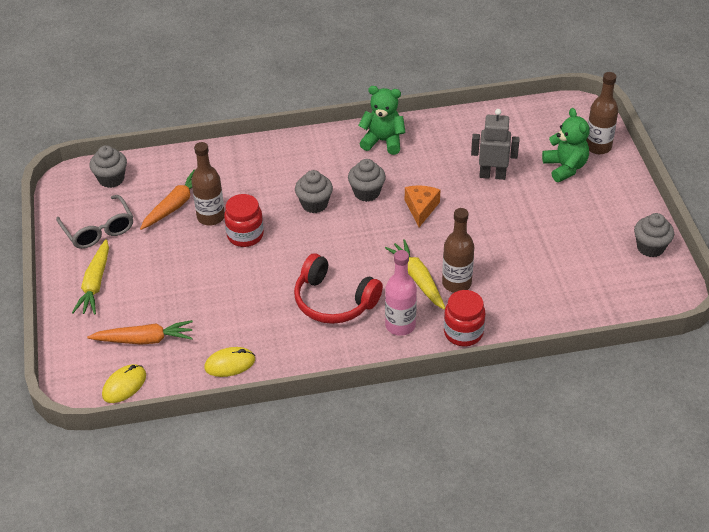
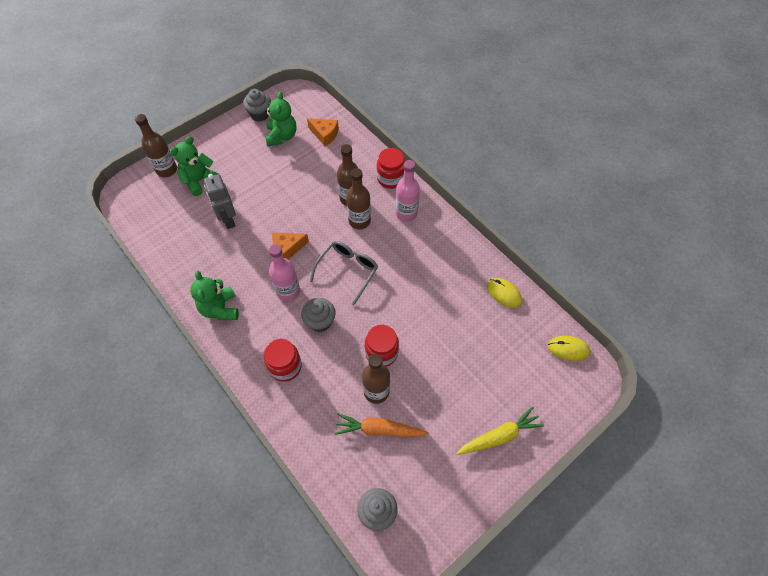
camera: 120 degrees left, 15 degrees up
(99, 230) = (443, 476): grey glasses -> grey glasses (348, 271)
(144, 340) = (523, 361): orange carrot -> none
(286, 166) = (285, 366): none -> red jar
(334, 301) = (409, 260): red headphones -> none
(366, 192) = (288, 291): grey cupcake -> pink bottle
(418, 279) = (359, 221): yellow carrot -> brown bottle
(578, 297) = (325, 135): none -> orange cheese
(598, 256) = (282, 136): none -> green teddy bear

